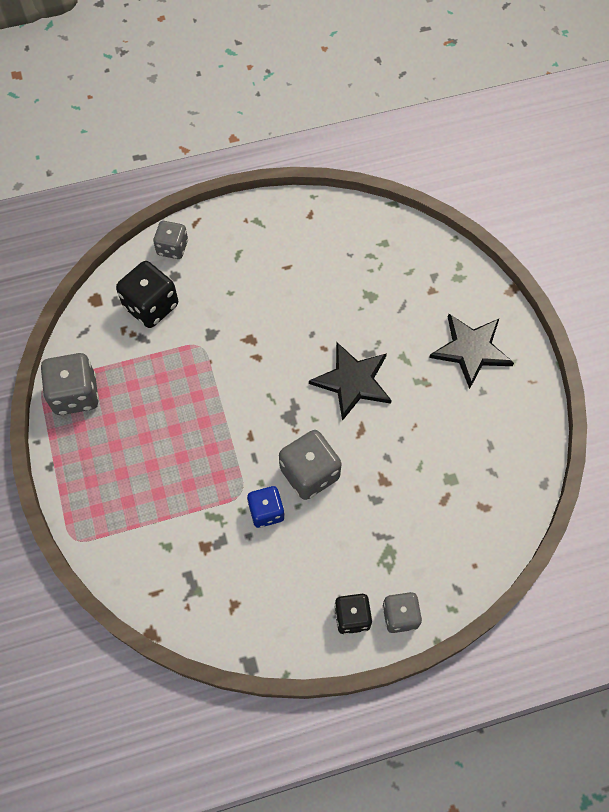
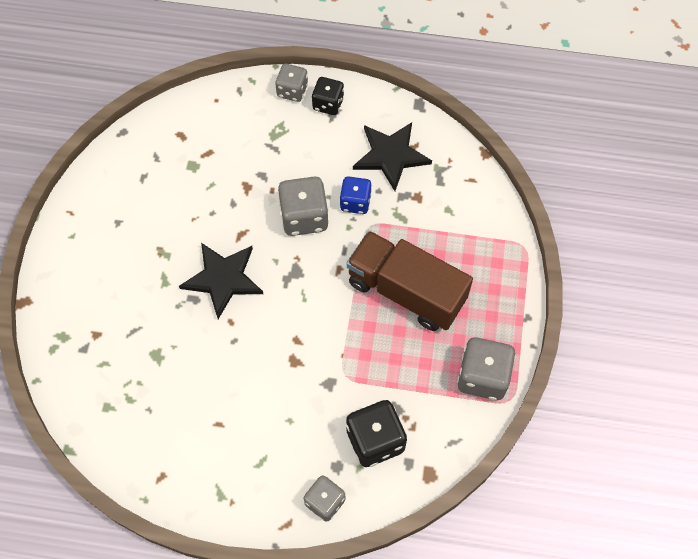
camera: 155 degrees left, 0 degrees up
(176, 442) = (406, 291): none -> brown truck
(471, 350) = (101, 262): black star -> black star (391, 155)

